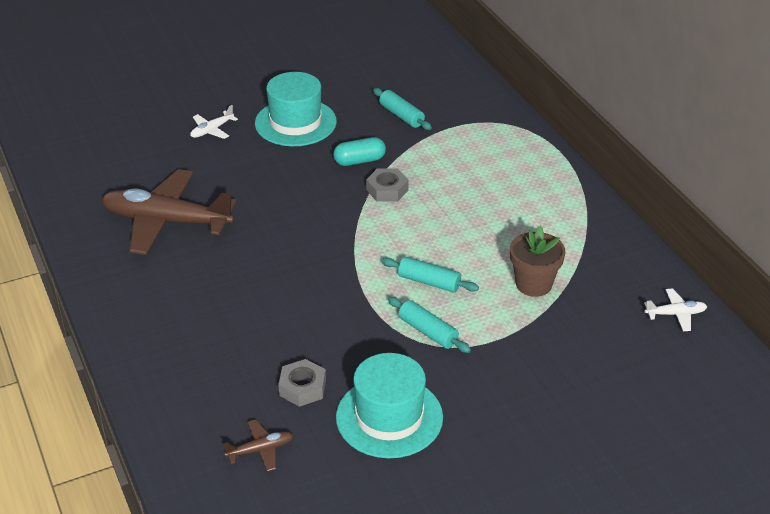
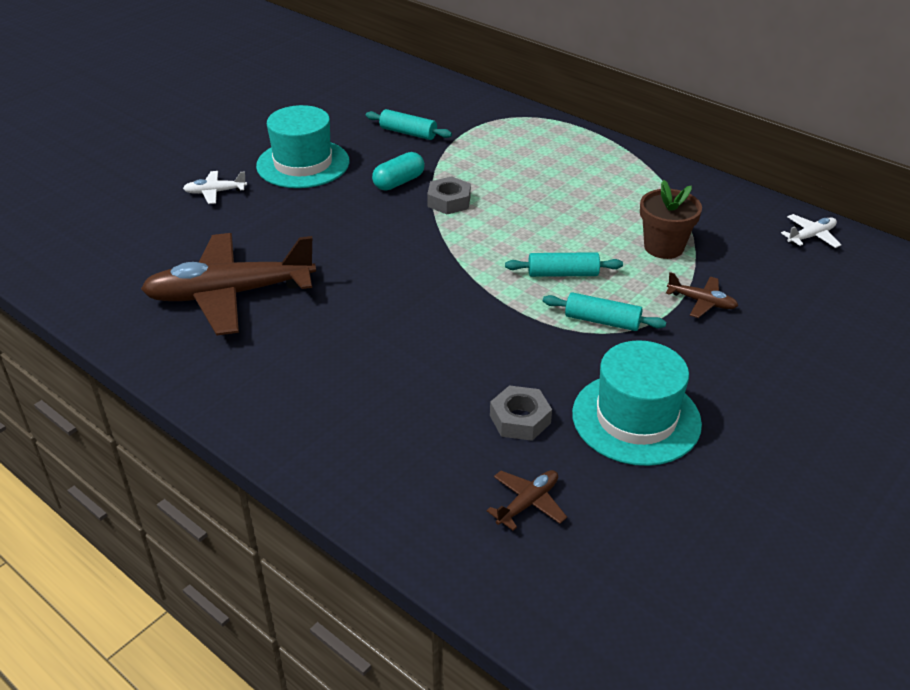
camera: 25 degrees left, 0 degrees up
(212, 130) = (215, 192): white plane -> white plane turned 60 degrees clockwise
(523, 342) = (701, 302): none -> brown plane

